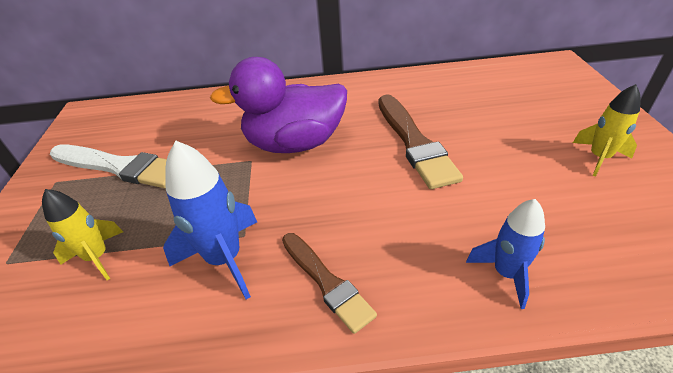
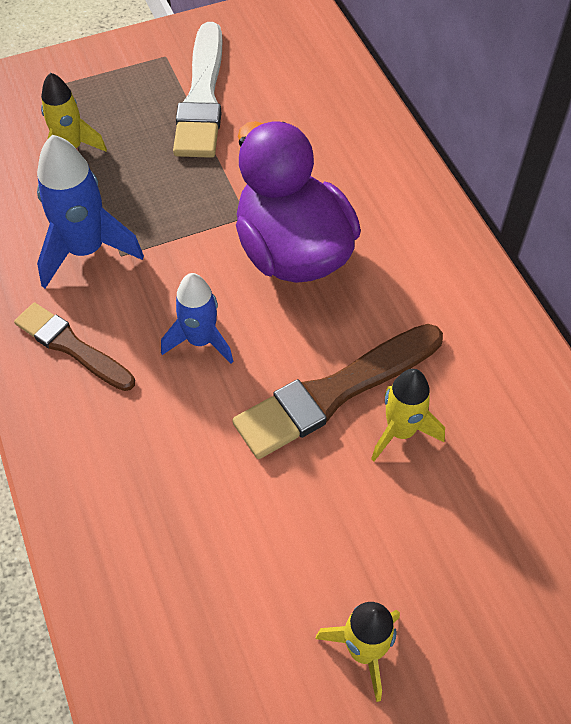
camera: 70 degrees right, 15 degrees up
(326, 282) = (72, 346): brown brush -> brown brush turned 90 degrees clockwise
(447, 122) = (401, 431): none -> yellow rocket
(506, 273) = (110, 515): blue rocket -> blue rocket (200, 341)

